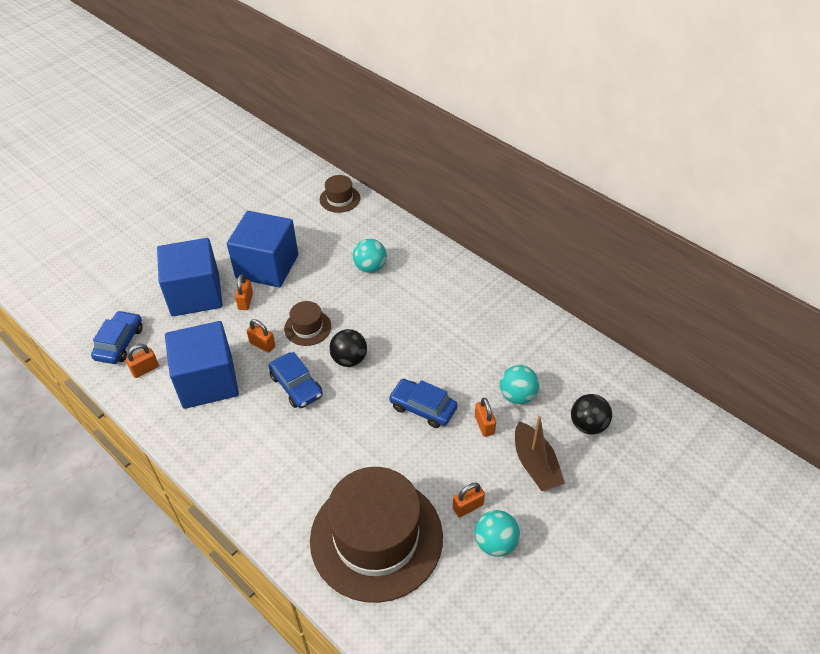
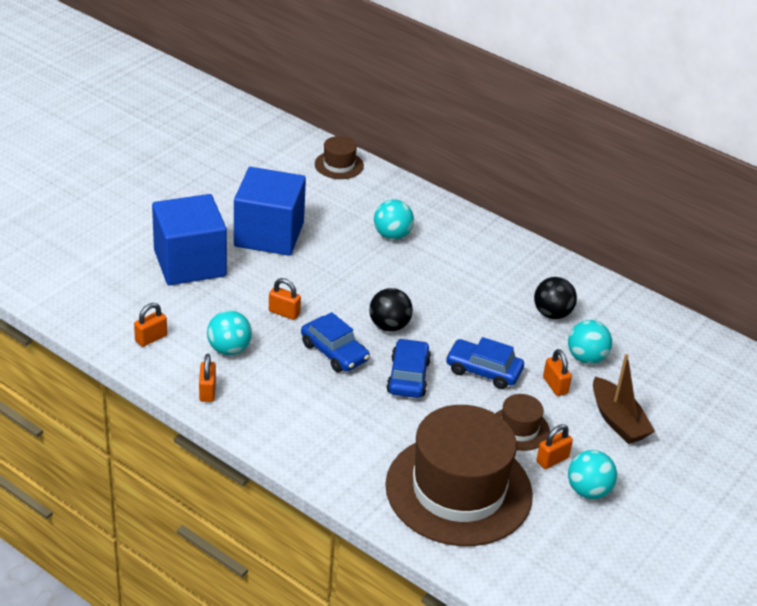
camera: 10 degrees left, 10 degrees down
(119, 343) = (112, 313): blue car -> blue car (408, 376)
(208, 381) = (229, 349): blue cube -> turquoise ball
(245, 301) = (252, 270): orange padlock -> orange padlock (207, 391)
(307, 327) = (333, 295): brown hat -> brown hat (519, 429)
(588, 425) = (668, 384): black ball -> black ball (552, 314)

